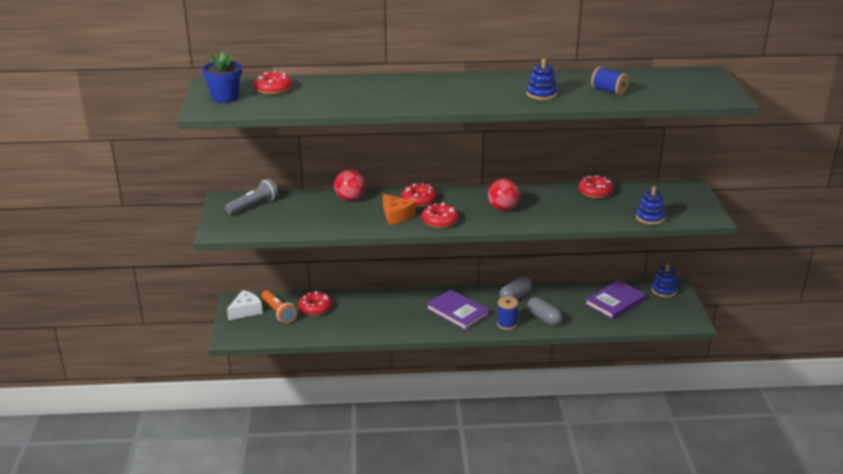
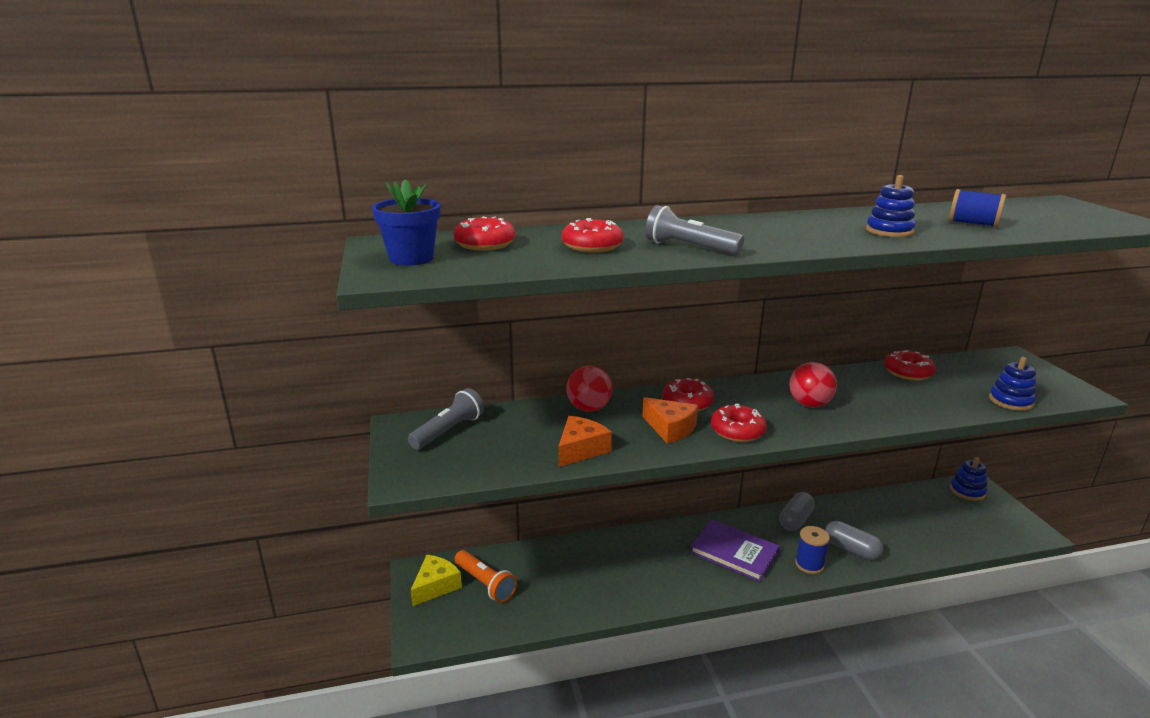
camera: 10 degrees left, 5 degrees down
(246, 311) = (435, 586): white cheese -> yellow cheese
(315, 308) = (536, 570): red donut -> red donut (592, 246)
(331, 223) = (580, 449): none -> orange cheese
(396, 100) = (689, 247): none -> grey flashlight
(615, 302) = (922, 514): purple book -> none

